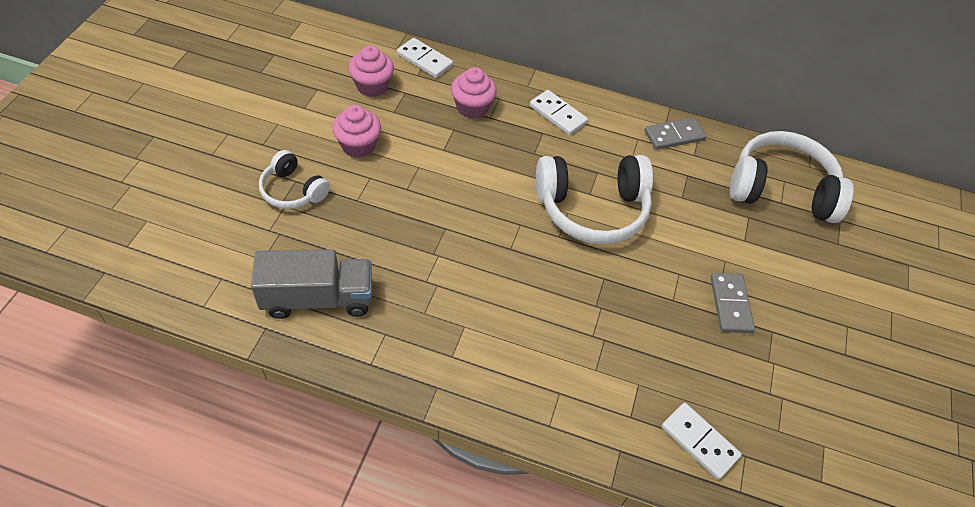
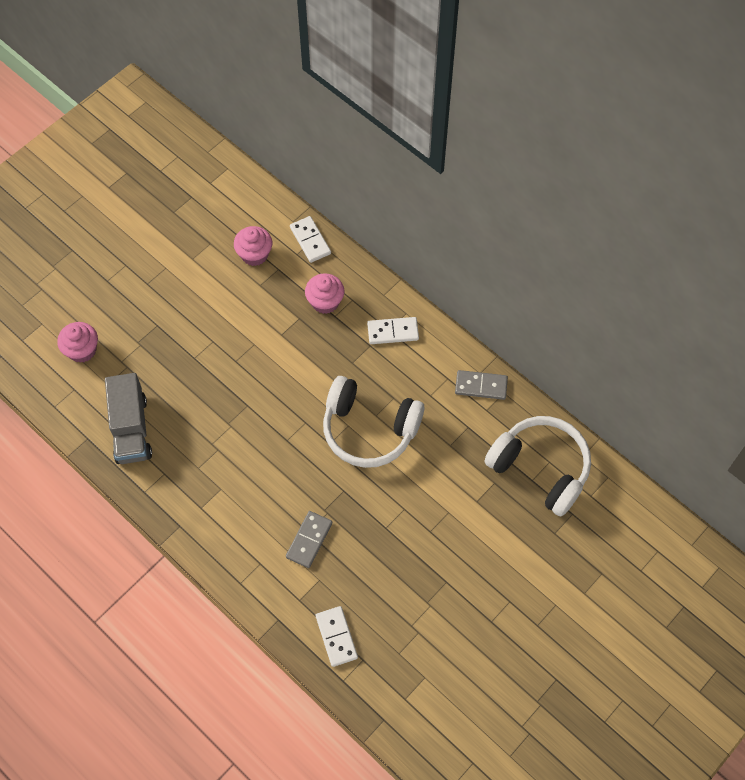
camera: 30 degrees right, 10 degrees up
(293, 190) = (151, 333): white headphones -> none
(318, 298) = (131, 429): grey truck -> grey truck turned 60 degrees clockwise
(358, 145) = (217, 309): pink cupcake -> pink cupcake (82, 350)
(557, 114) = (393, 332): white domino -> white domino turned 75 degrees counterclockwise
(730, 304) = (428, 548): grey domino -> grey domino (309, 540)

